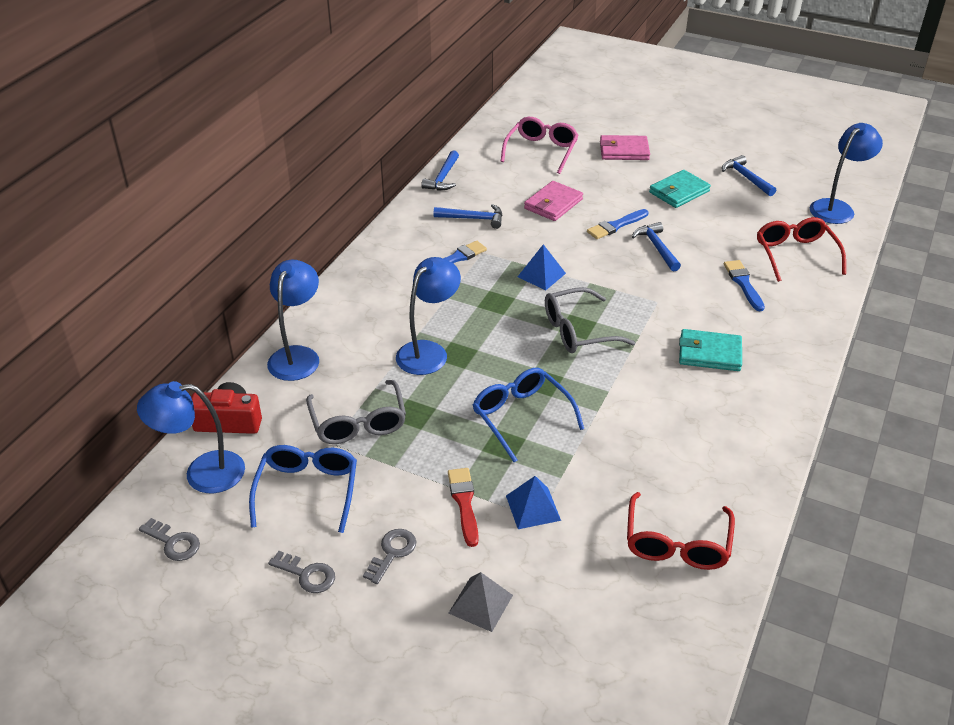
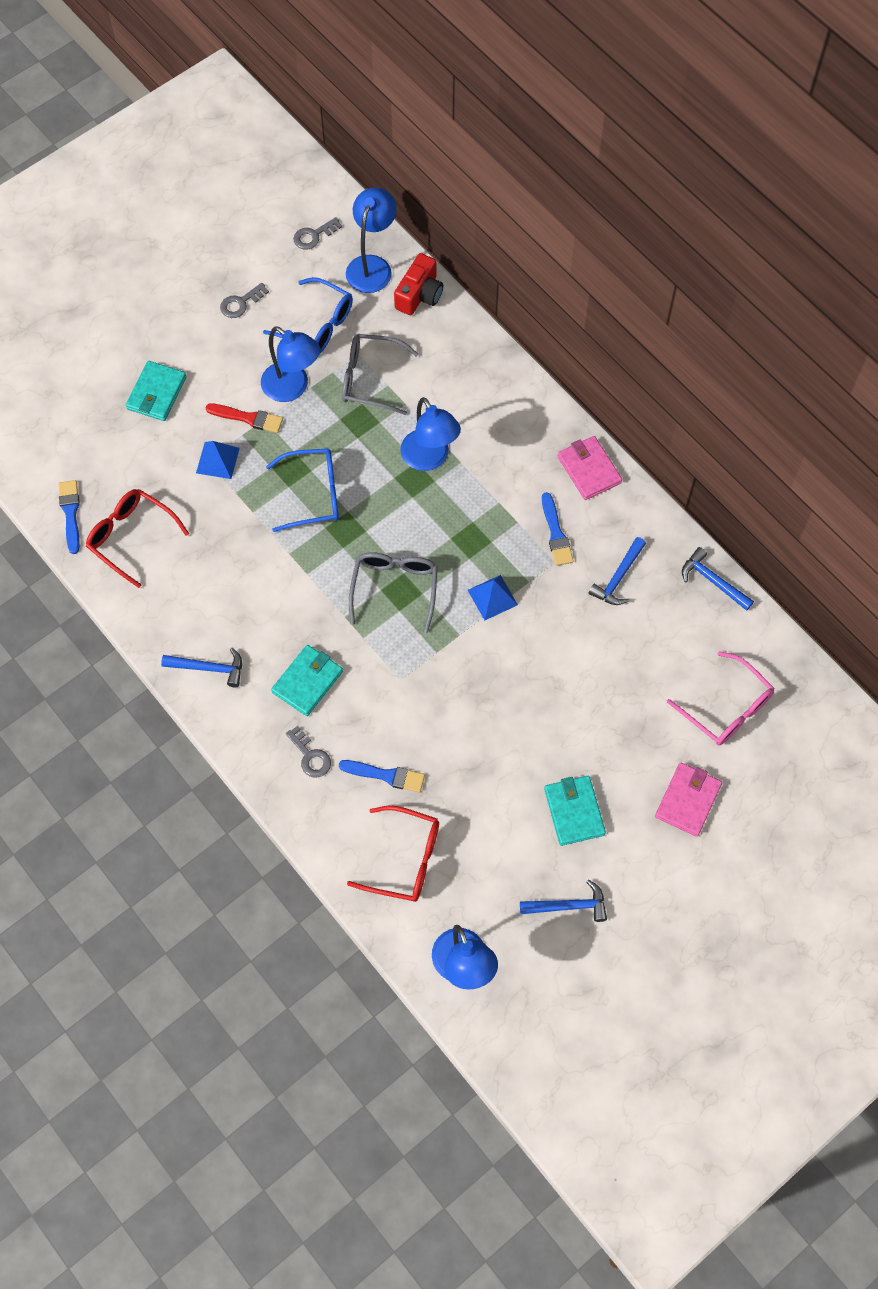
camera: 115 degrees right, 25 degrees up
(297, 356) = (475, 361): blue lamp -> blue lamp (292, 388)
(392, 552) = (230, 358): grey key -> grey key (310, 756)
(480, 604) = (157, 393): grey pyramid -> turquoise wallet
(553, 204) = (610, 667): pink wallet -> pink wallet (589, 470)
(616, 226) = (541, 709): blue brush -> blue brush (70, 513)
(657, 247) = (484, 728): blue hammer -> blue hammer (209, 668)

